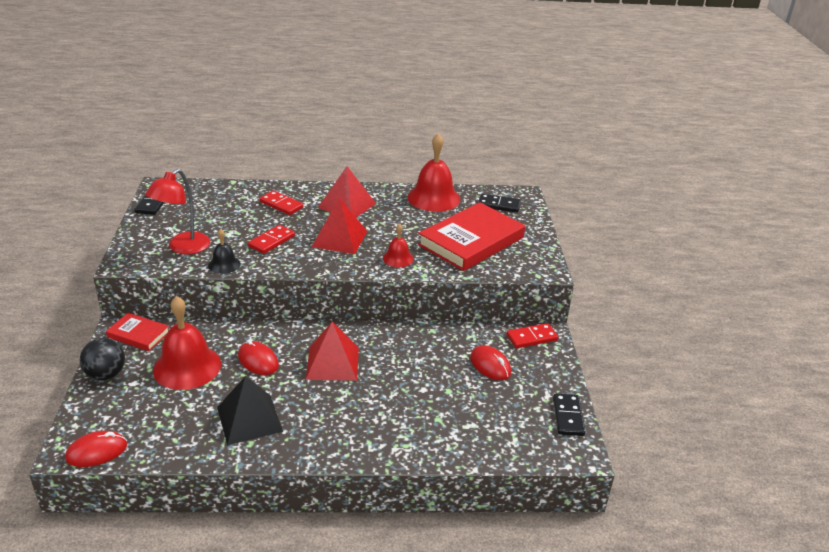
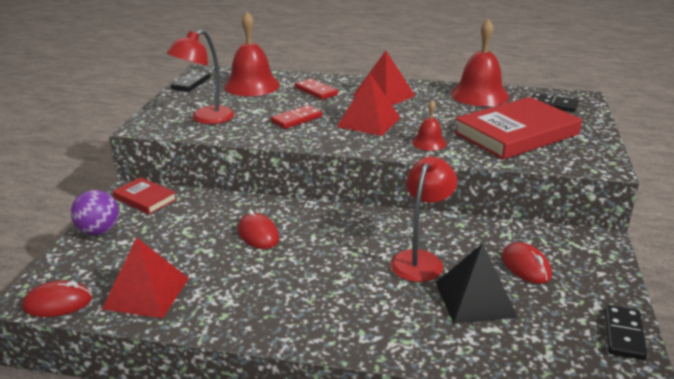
camera: 15 degrees right, 5 degrees down
(106, 374) = (99, 231): black ball -> purple ball
(187, 367) = (182, 232): red bell -> red bell (252, 85)
(224, 264) = (241, 135): black bell -> none
(249, 419) = (230, 290): black pyramid -> black pyramid (475, 299)
(332, 363) = (339, 245): red pyramid -> red pyramid (146, 293)
(404, 369) = (420, 260): none -> red lamp
(531, 338) = (581, 243): red domino -> none

